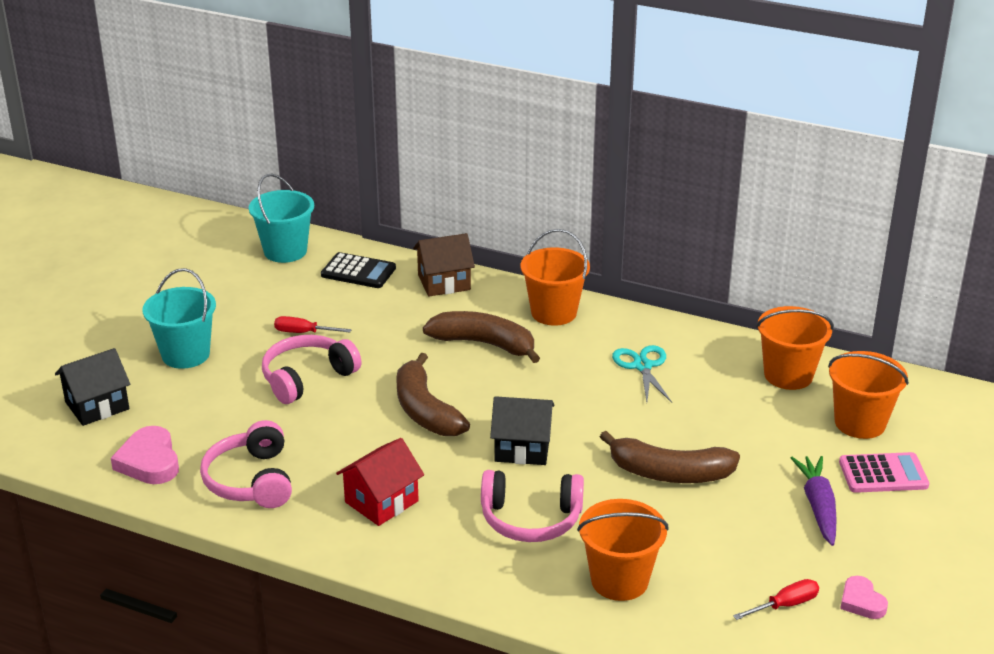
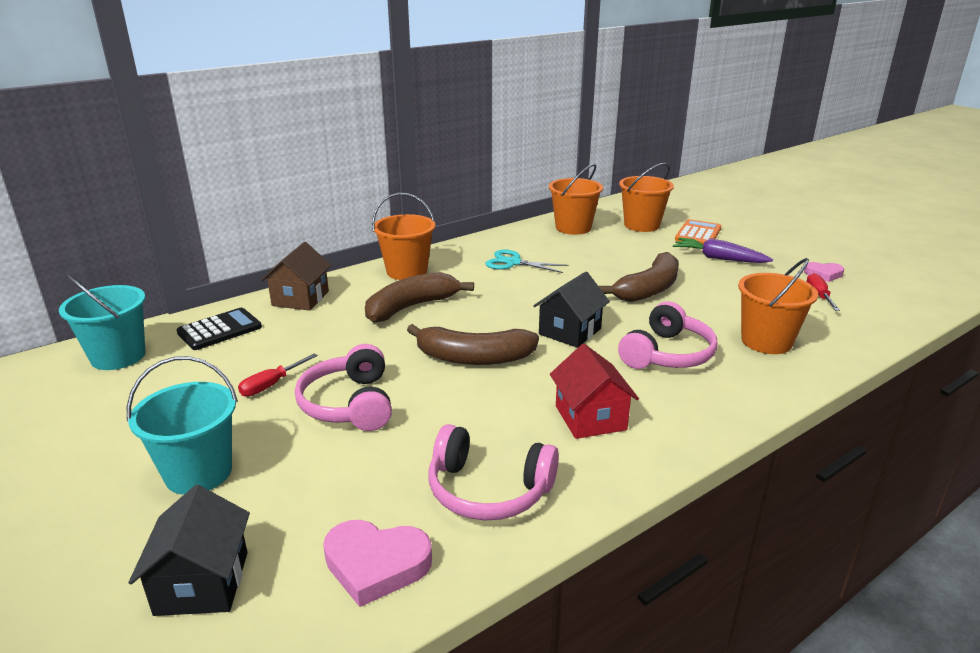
camera: 60 degrees left, 5 degrees down
(883, 474) = (698, 234): pink calculator -> orange calculator

